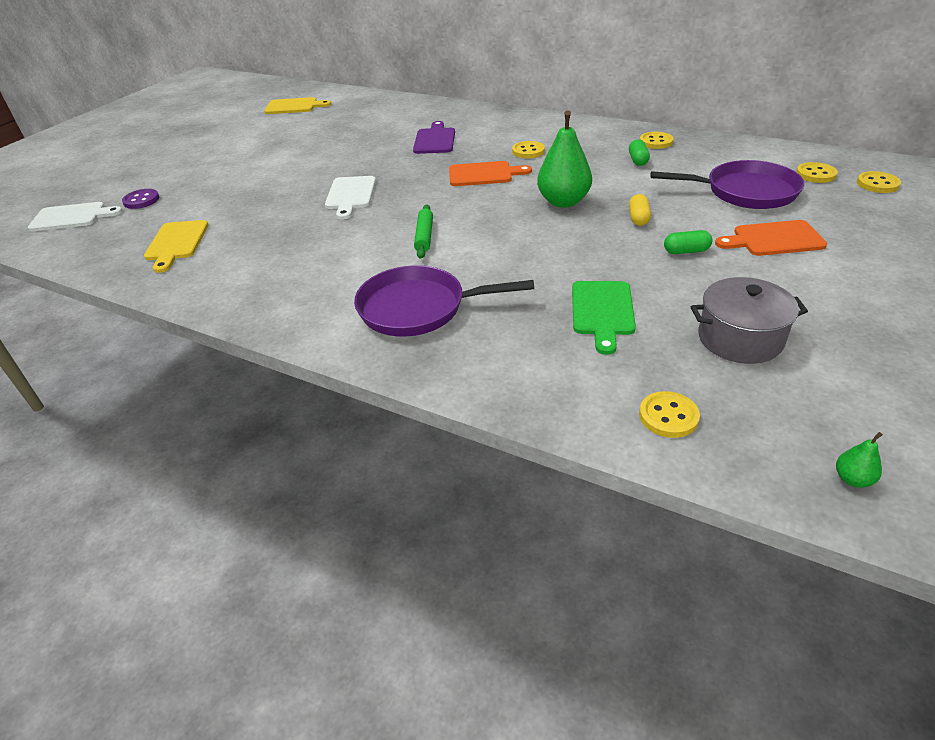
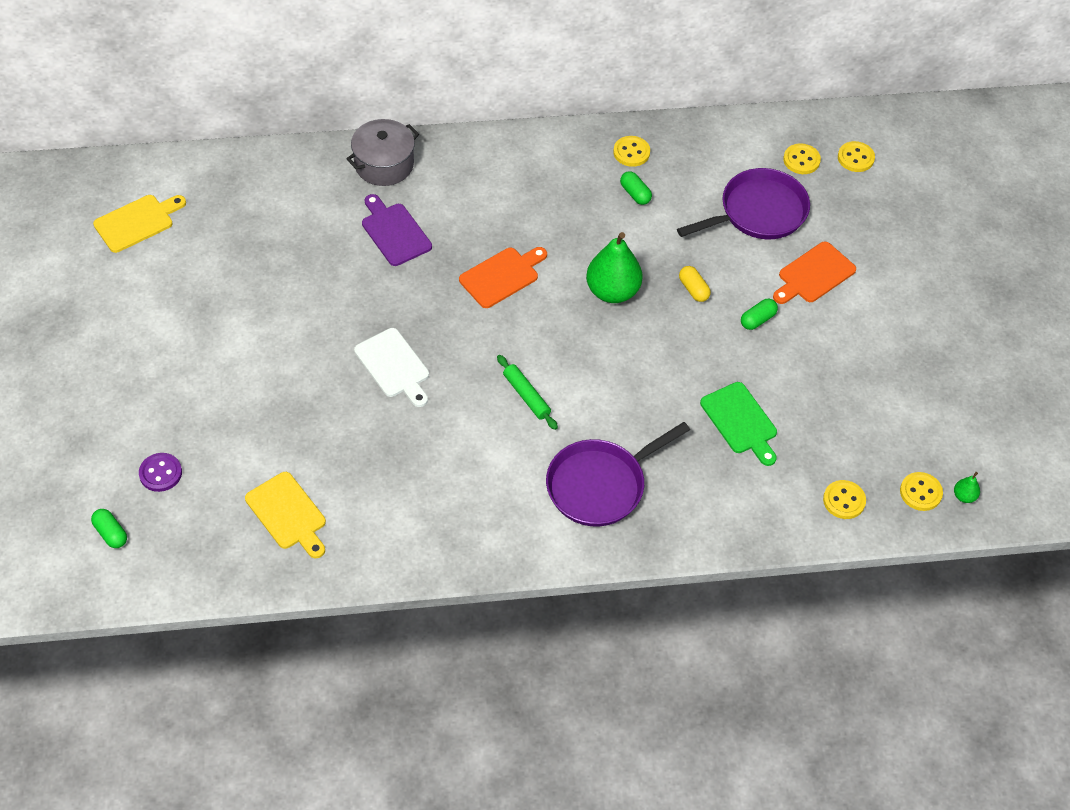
camera: 40 degrees left, 15 degrees up
(72, 217) = (110, 533): white cutting board -> green capsule
(528, 151) = (515, 217): yellow button -> yellow button (920, 492)
(740, 338) = (848, 405): grey pot -> grey pot (384, 164)

